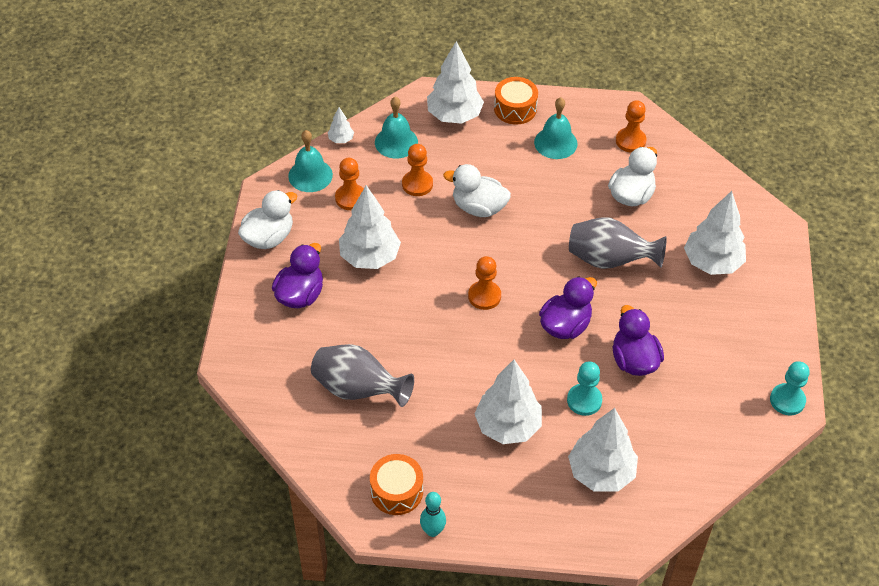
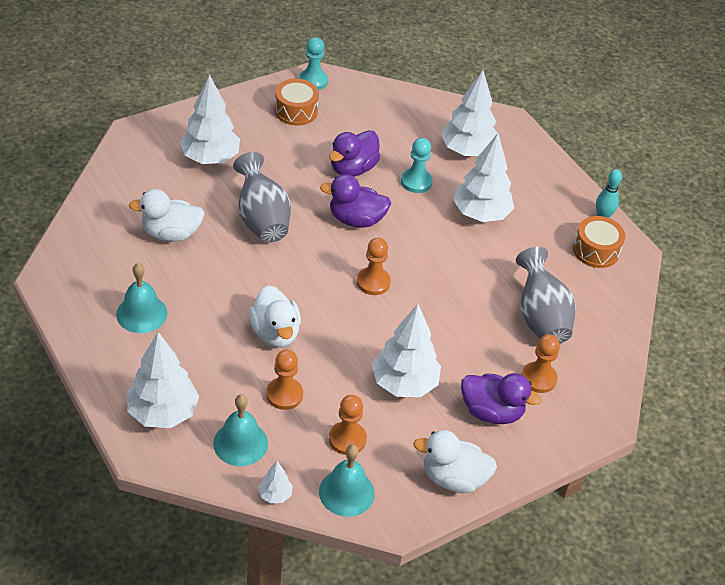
camera: 130 degrees left, 5 degrees down
(300, 295) = (491, 412): purple duck -> purple duck turned 150 degrees counterclockwise
(515, 109) = (114, 366): orange drum -> orange drum (296, 111)
(630, 141) = (97, 260): orange pawn -> orange pawn (538, 378)

